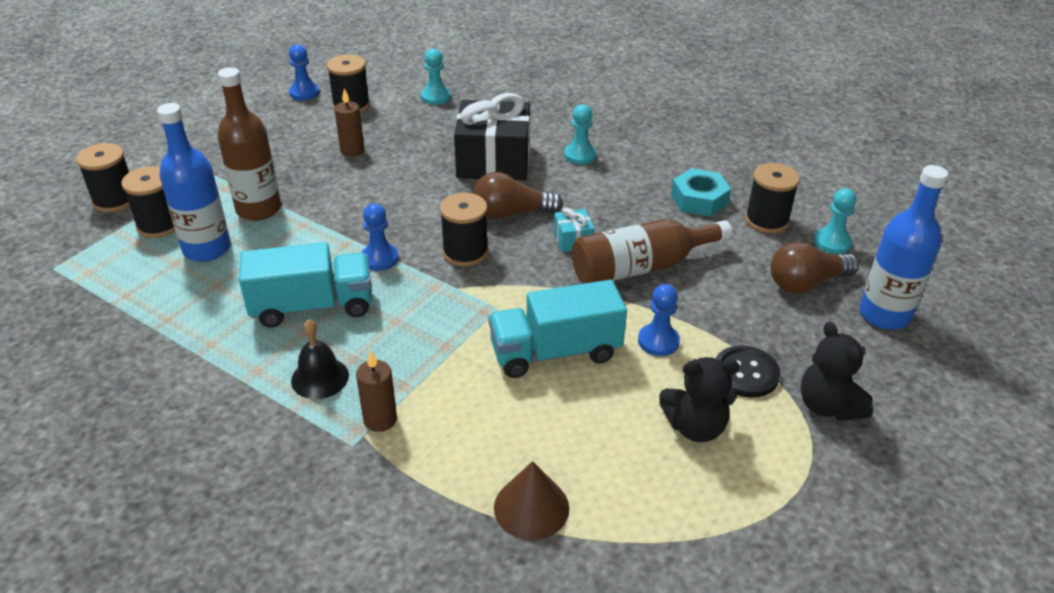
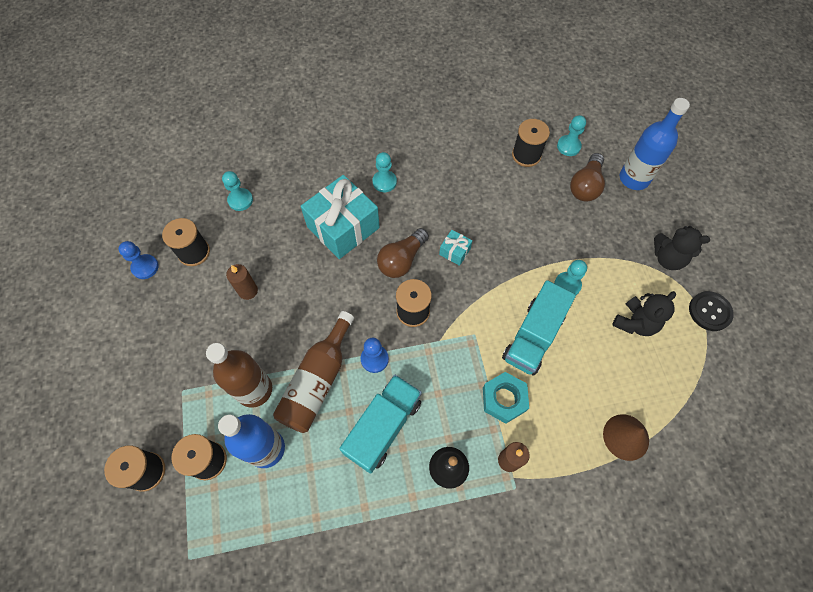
camera: 45 degrees left, 25 degrees up
(493, 161) = (343, 227): black gift -> turquoise gift
(641, 267) = (507, 242): brown bottle -> brown bottle (317, 381)
(658, 341) = (567, 285): blue pawn -> turquoise pawn
(699, 199) = (481, 166): turquoise nut -> turquoise nut (504, 399)
(745, 373) = (620, 270): black button -> black button (709, 311)

